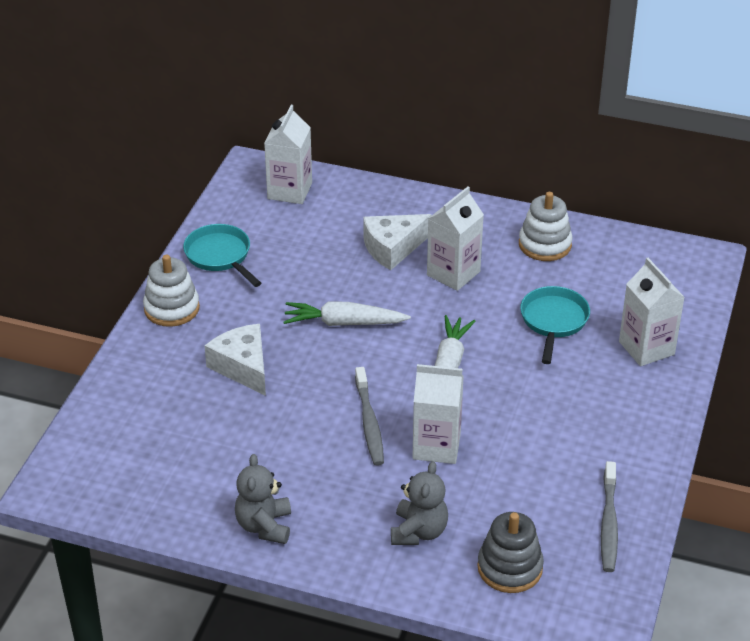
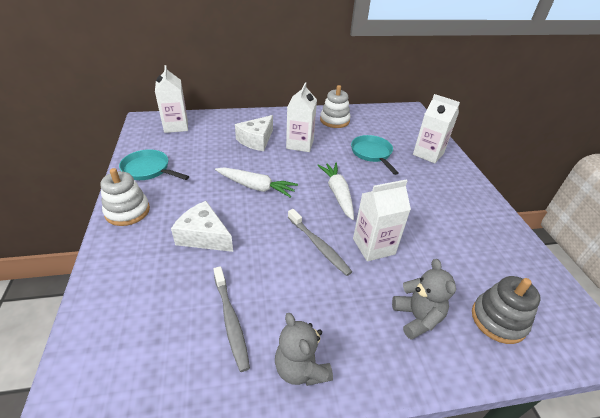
camera: 30 degrees left, 0 degrees up
(344, 323) = (256, 187): white carrot -> white carrot turned 135 degrees counterclockwise
(608, 523) = (516, 259): grey toothbrush -> grey toothbrush (231, 321)

